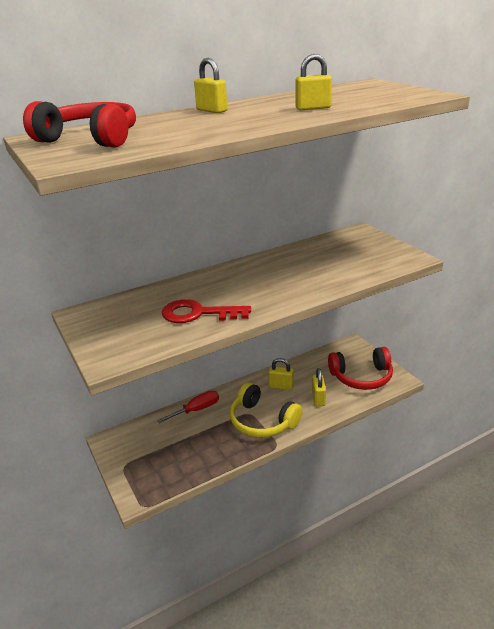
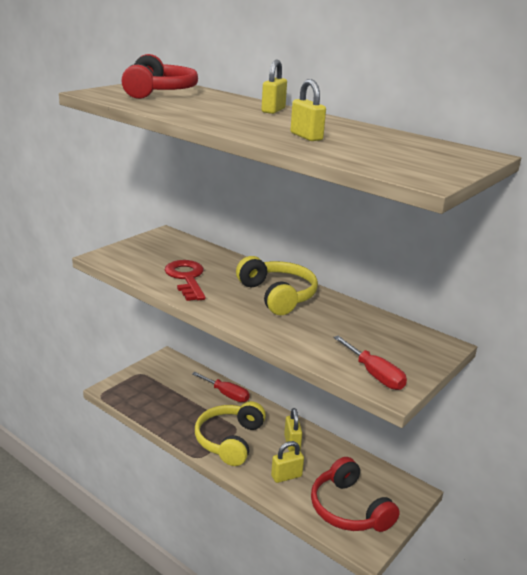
camera: 65 degrees right, 5 degrees down
(259, 274) = (278, 295): none -> yellow headphones
(393, 260) = (374, 375): none -> red screwdriver

